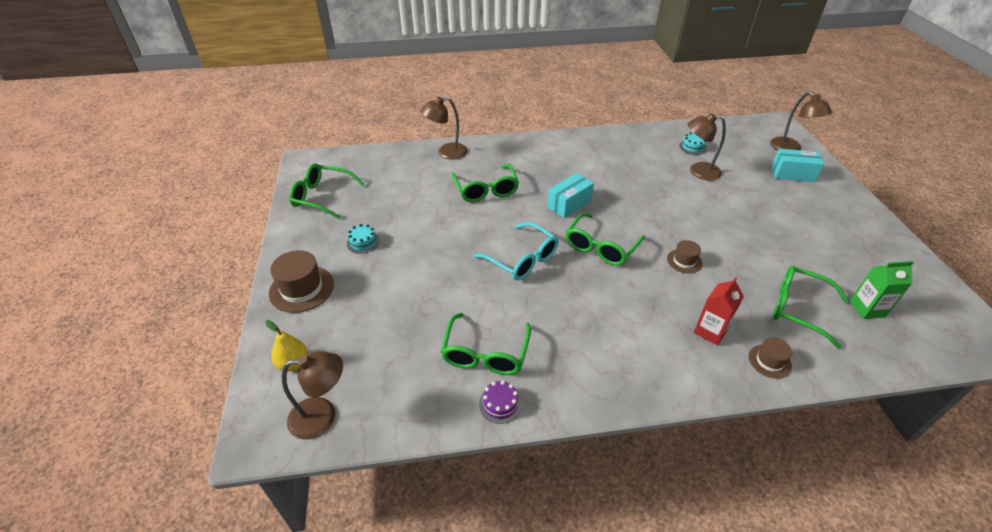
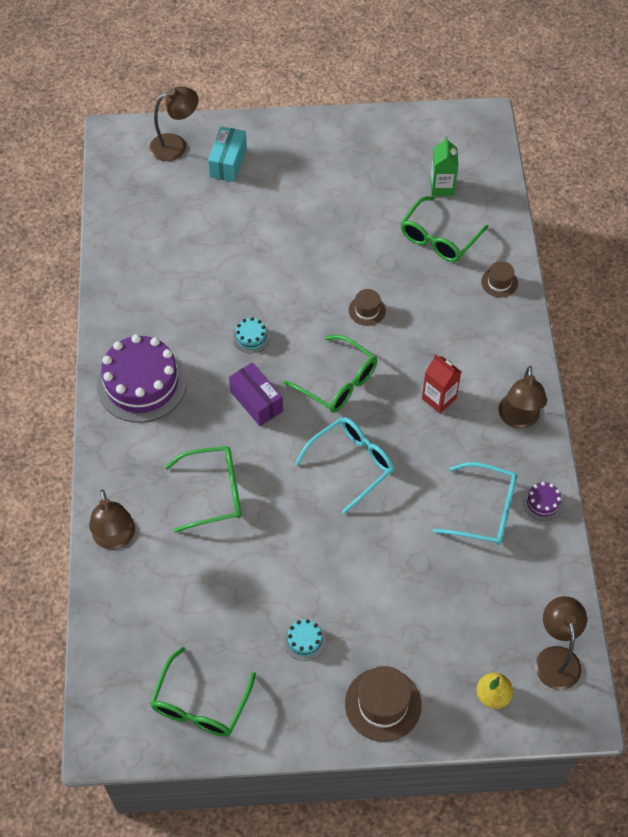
camera: 85 degrees left, 15 degrees up
(485, 354) = (485, 511): green glasses -> turquoise glasses
(569, 152) = (141, 383): none -> purple cake
(569, 204) = (256, 401): turquoise box -> purple box
(693, 147) = (154, 242): turquoise cake -> turquoise cake (251, 337)
(698, 171) = (209, 252): brown lamp -> brown lamp (518, 419)
(710, 331) = (464, 316): red carton -> red carton (439, 398)

